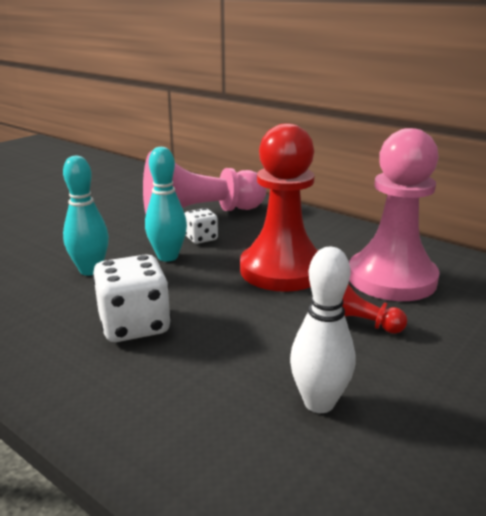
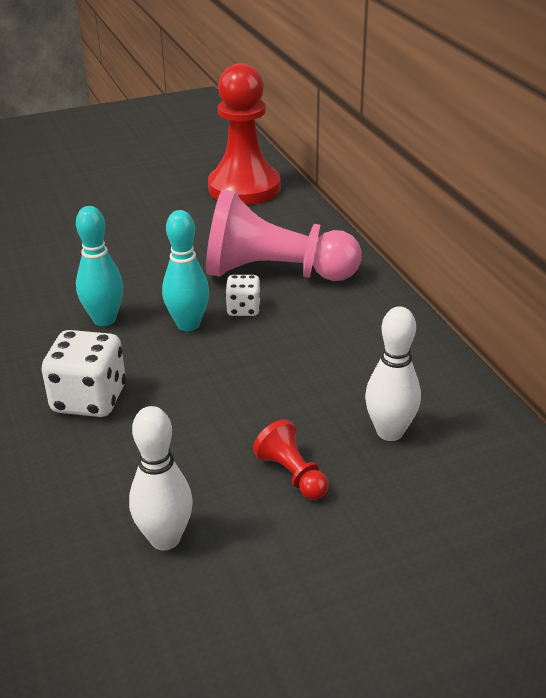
camera: 30 degrees right, 10 degrees up
(282, 270) = (284, 380): red pawn -> red pawn (244, 188)
(391, 279) = (390, 432): pink pawn -> white bowling pin

